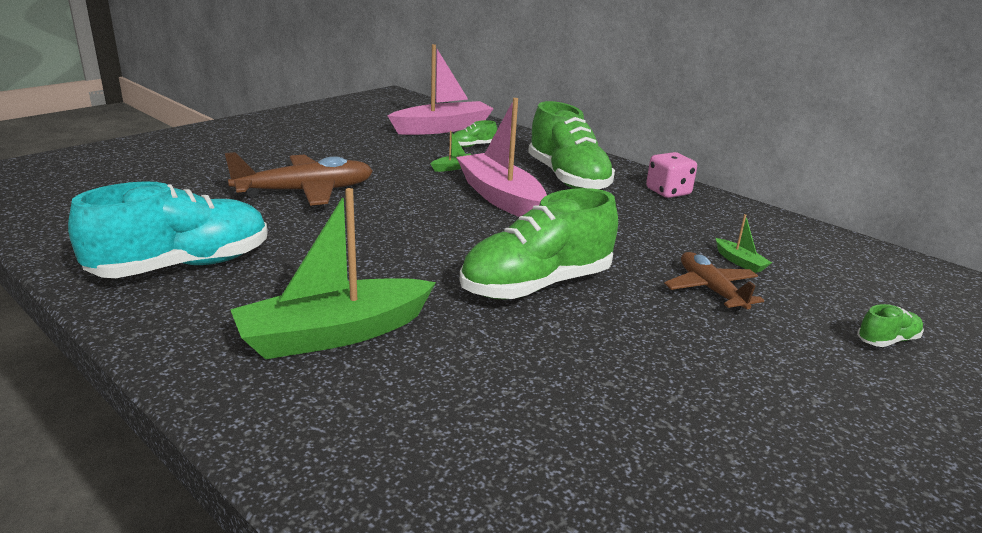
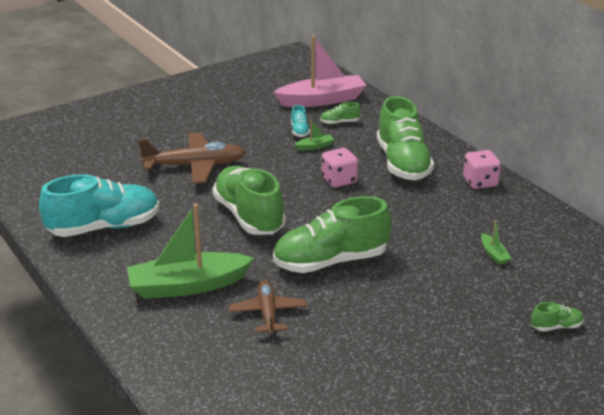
camera: 15 degrees right, 5 degrees up
(398, 240) = (249, 216): none -> green shoe
(429, 154) = (299, 131): none -> turquoise shoe
(500, 197) = (339, 180): pink boat -> pink dice
(710, 289) = (454, 275): brown plane -> brown plane (267, 313)

